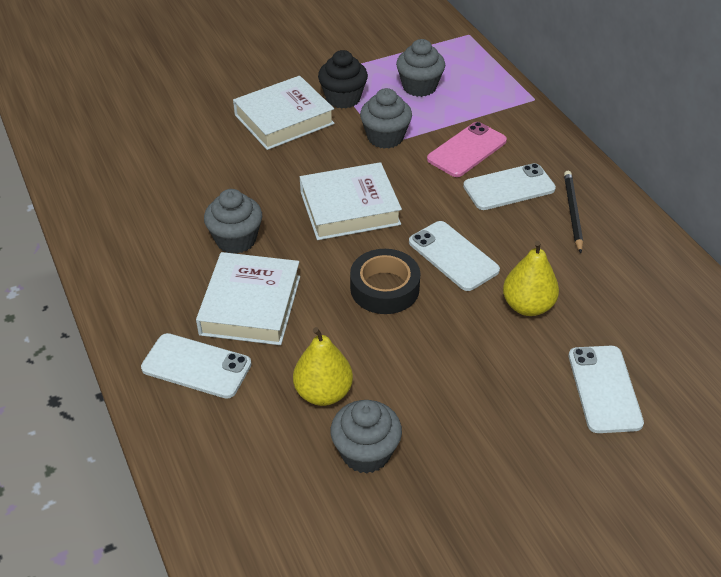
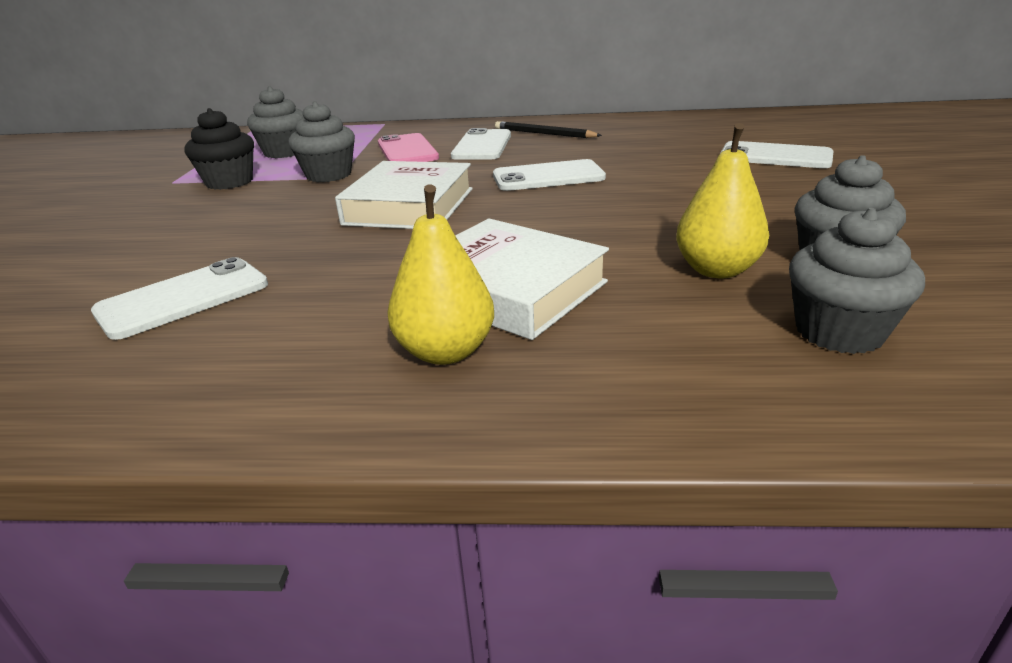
camera: 60 degrees left, 15 degrees down
(196, 366) = (600, 355): white phone -> white phone (183, 298)
(236, 240) = (365, 278): grey cupcake -> grey cupcake (839, 331)
(284, 119) = (197, 213): white book -> none
(384, 288) = (562, 211): black tape -> none
(527, 306) = (648, 163): yellow pear -> yellow pear (445, 351)

